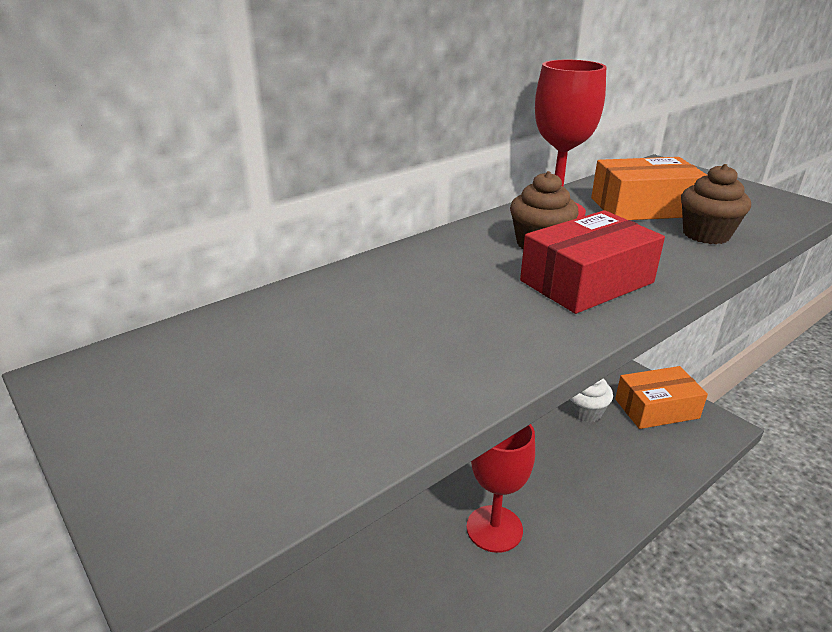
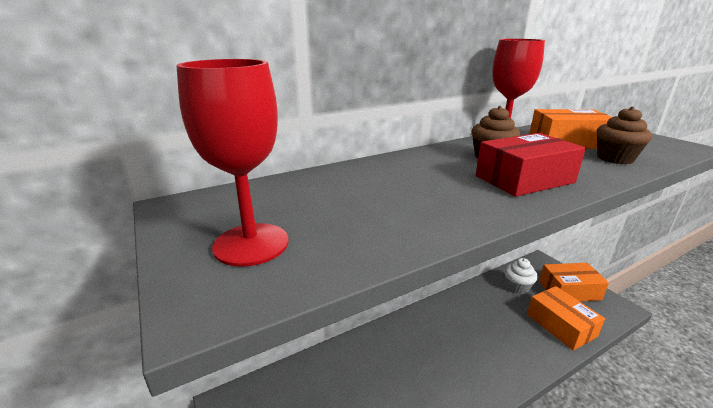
camera: 10 degrees right, 5 degrees down
(494, 528) = (447, 356): red goblet -> red goblet (251, 244)
(646, 462) = (560, 325): none -> orange box

